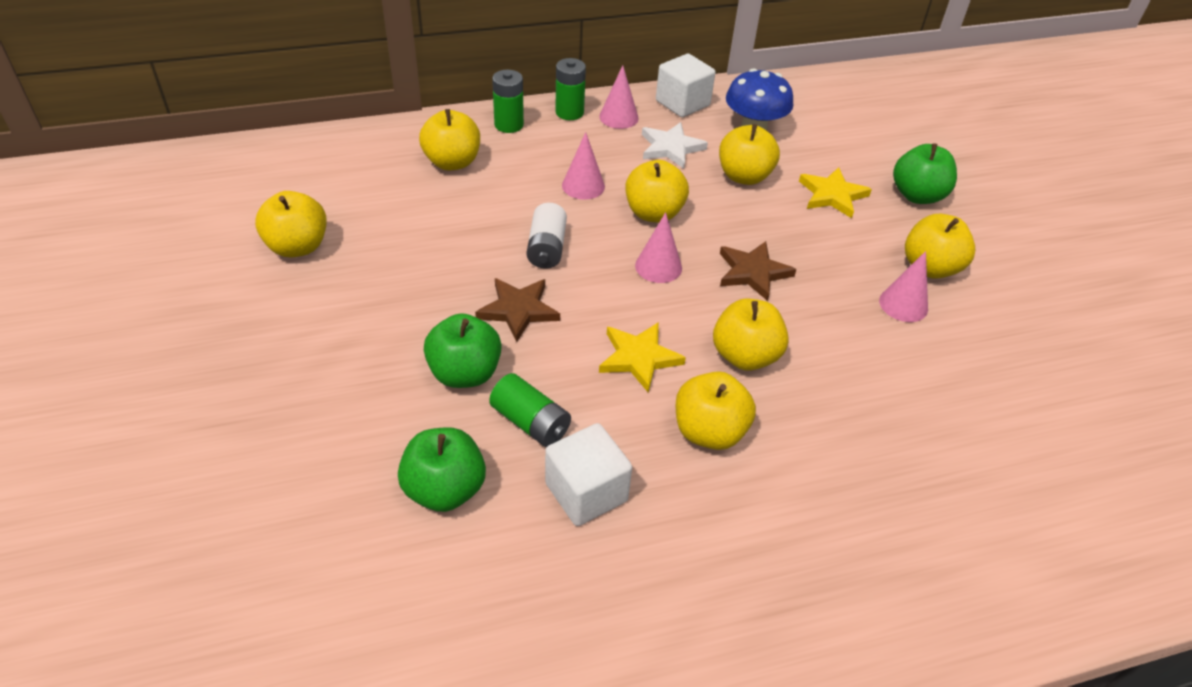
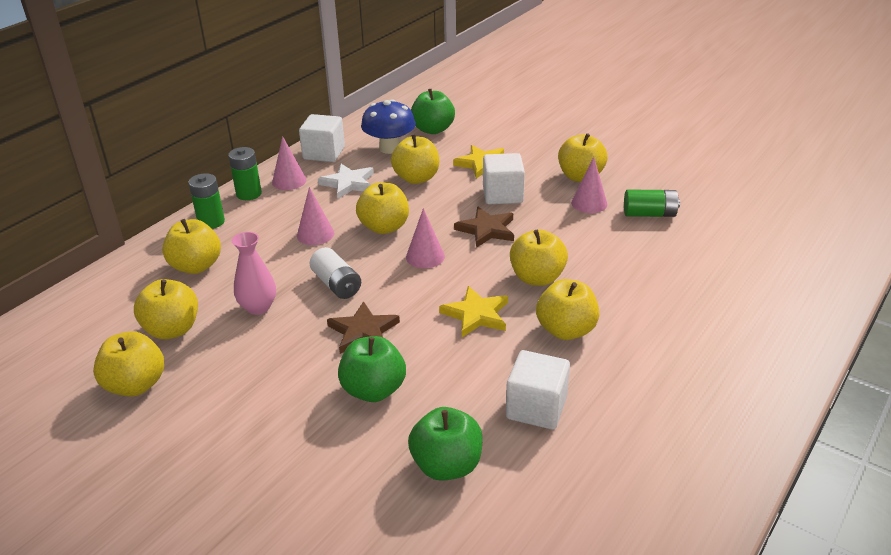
camera: 35 degrees left, 10 degrees down
(373, 212) = (172, 330): none -> yellow apple
(459, 231) = (258, 307): none -> pink vase
(530, 422) = (454, 391): green battery -> green battery (649, 214)
(815, 242) = (502, 195): none -> white cube
(917, 195) = (529, 141): green apple -> green apple (433, 129)

